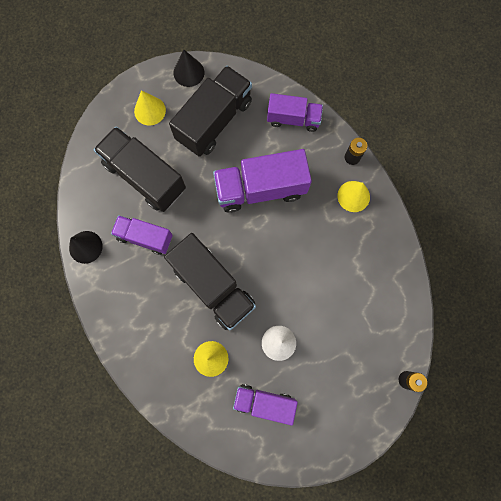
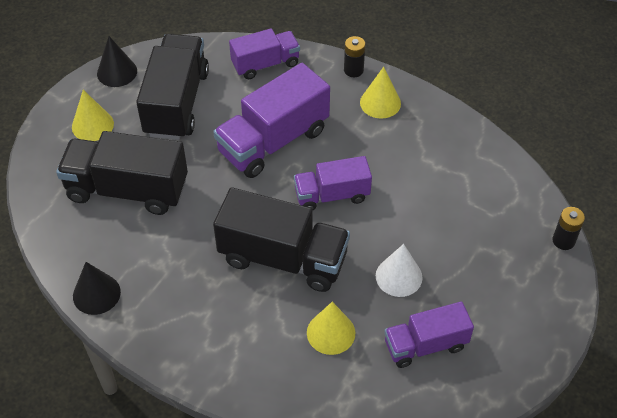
camera: 30 degrees left, 25 degrees down
(145, 237) = (167, 249): purple truck -> purple truck (332, 195)

